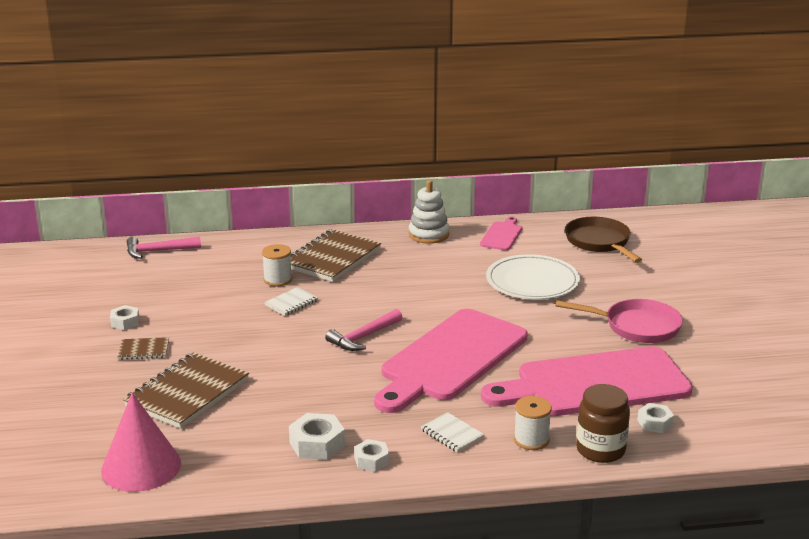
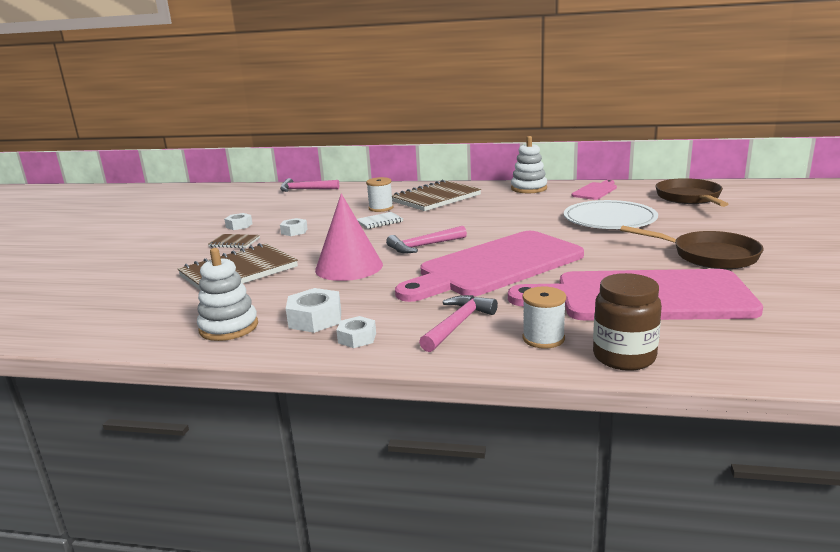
camera: 20 degrees right, 5 degrees down
(141, 467) = (144, 319): pink cone -> pink cone (349, 267)
(239, 465) = (229, 327): none -> white stacking toy
(452, 434) = (457, 324): white notebook -> pink hammer
(636, 326) = (708, 256): pink pan -> brown pan
(655, 423) = (704, 338): white nut -> white nut (294, 231)

